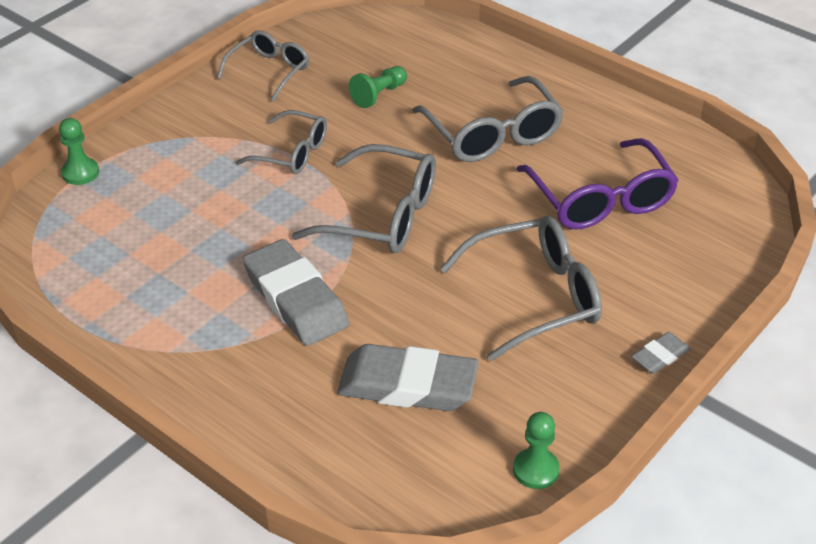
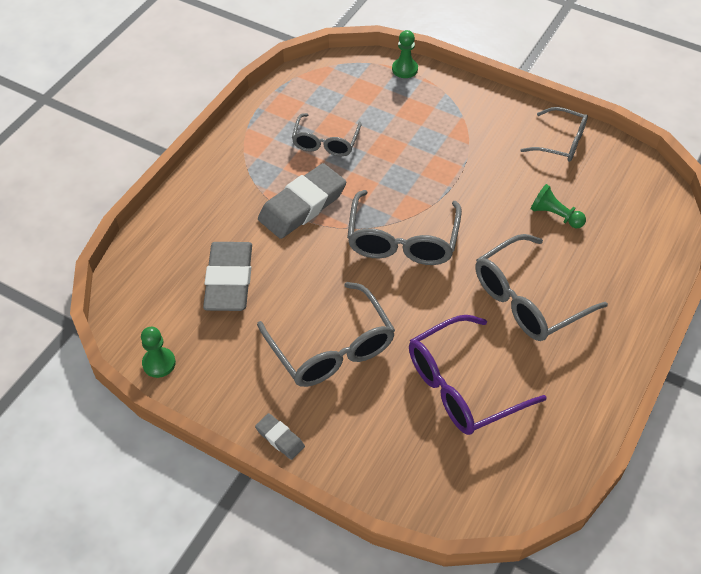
camera: 80 degrees right, 10 degrees up
(291, 153) = (461, 174): grey glasses -> grey glasses (325, 142)

